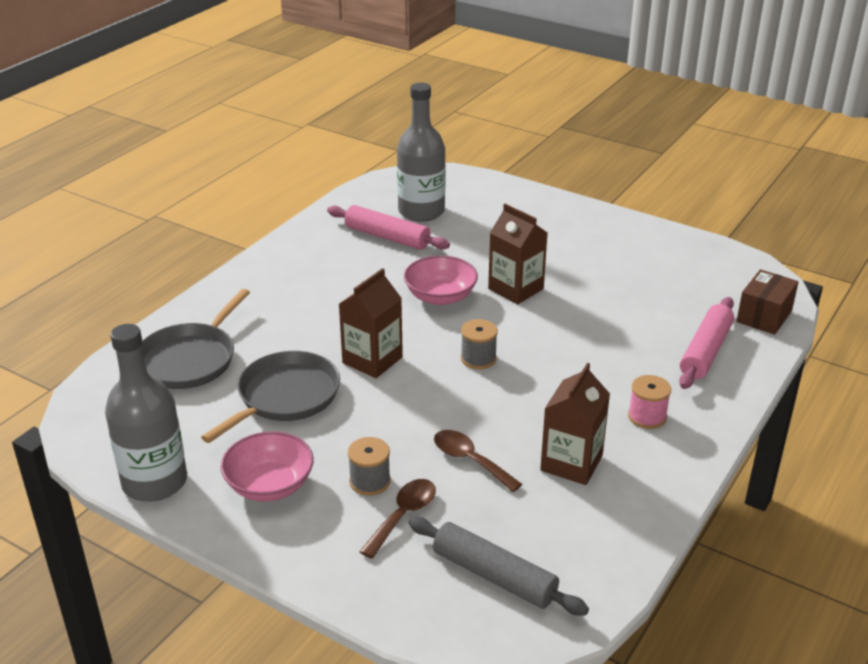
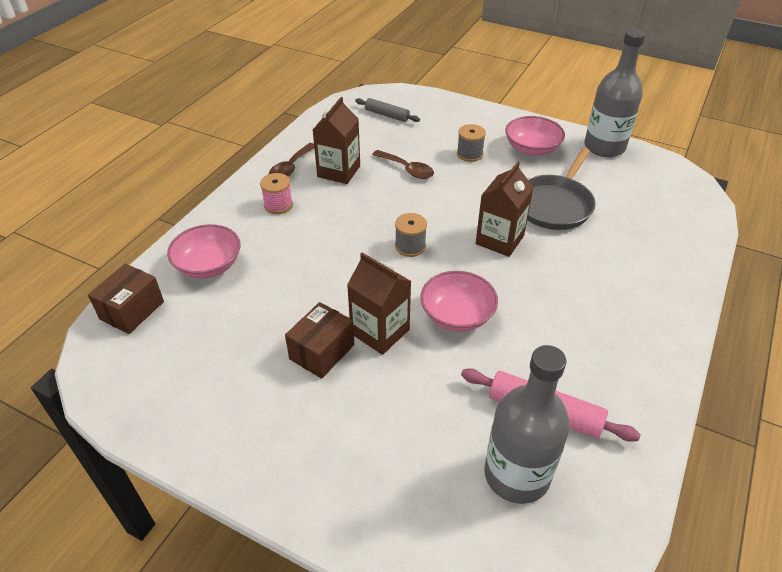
camera: 175 degrees right, 10 degrees up
(190, 359) = (651, 231): grey pan -> none
(403, 515) = (443, 138): brown spoon -> brown spoon (290, 167)
(494, 576) = (387, 115): grey rolling pin -> grey rolling pin, size x0.65
(568, 278) = (322, 352): none -> brown box
(705, 351) = (209, 265): pink rolling pin -> pink bowl

